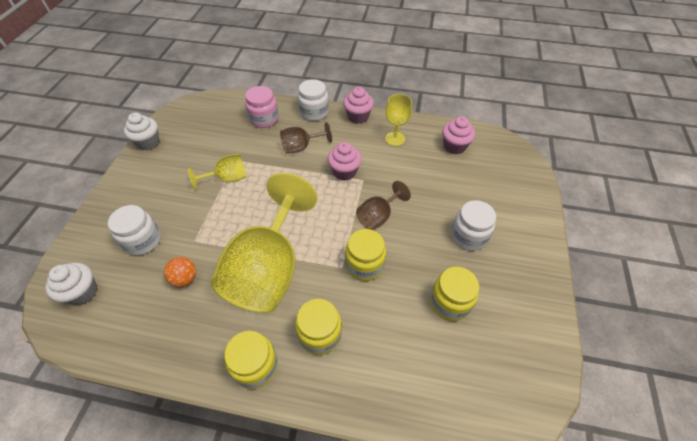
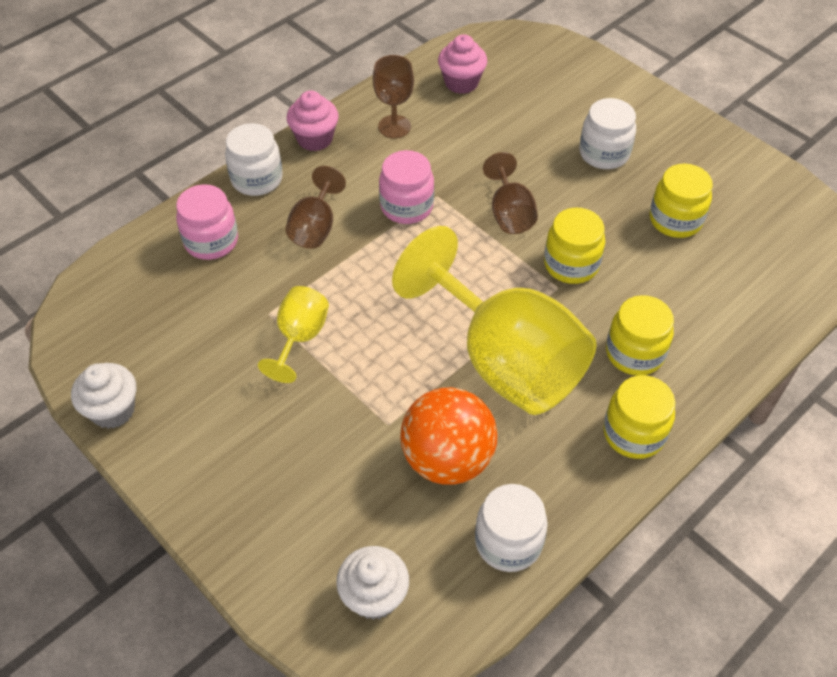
camera: 55 degrees left, 0 degrees up
(143, 241) = (335, 488): white jar -> white jar (508, 542)
(185, 278) = (447, 459): orange ball -> orange ball, size x1.99
(344, 172) = (406, 206): pink cupcake -> pink jar
(395, 139) = (394, 127): yellow goblet -> brown goblet

